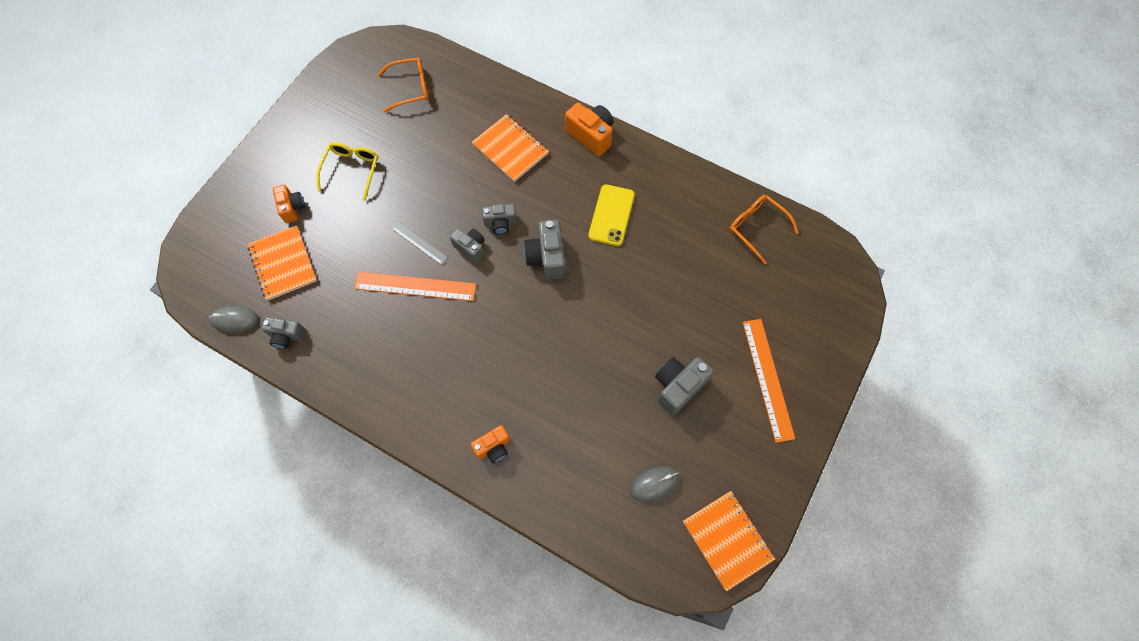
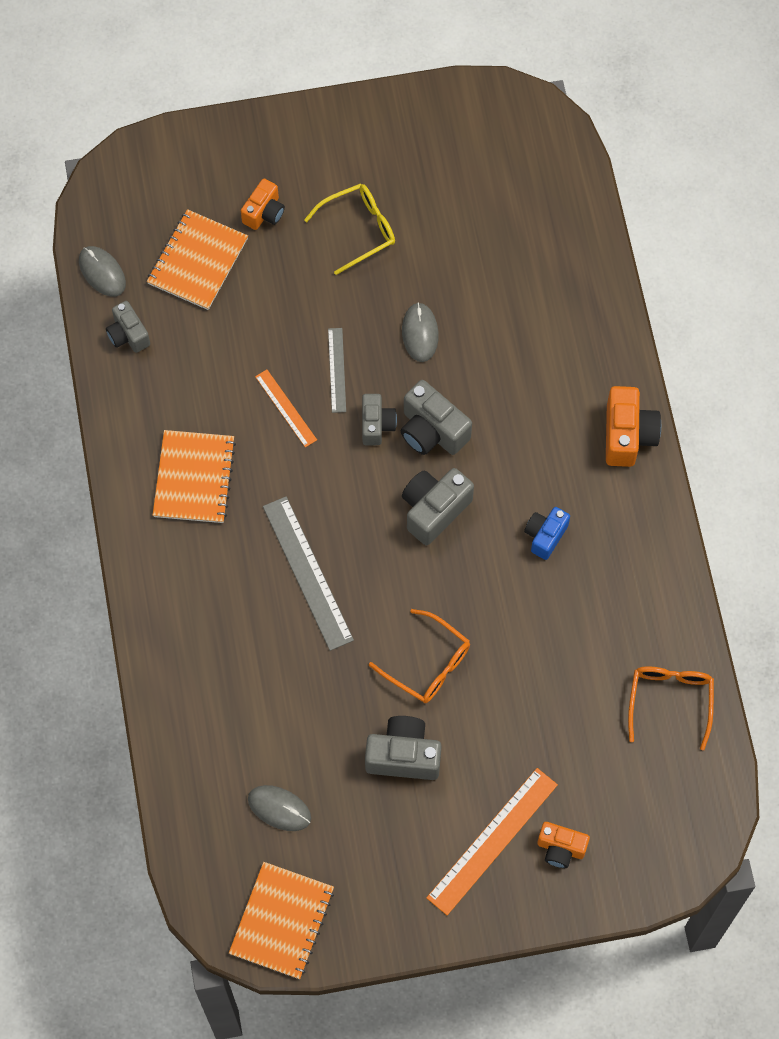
camera: 50 degrees right, 0 degrees up
(411, 88) = (512, 198): orange glasses -> orange glasses (428, 664)
(415, 286) = (286, 408): orange ruler -> orange ruler, size x0.57
(440, 186) = (420, 333): none -> grey mouse
(493, 447) = (185, 625): orange camera -> orange camera (560, 848)
(500, 223) = (432, 431): grey camera -> grey camera, size x1.54
(510, 149) = (531, 365): orange notebook -> orange notebook (194, 478)
(523, 352) = (307, 573): none -> grey ruler
(611, 215) = (545, 536): yellow phone -> blue camera

